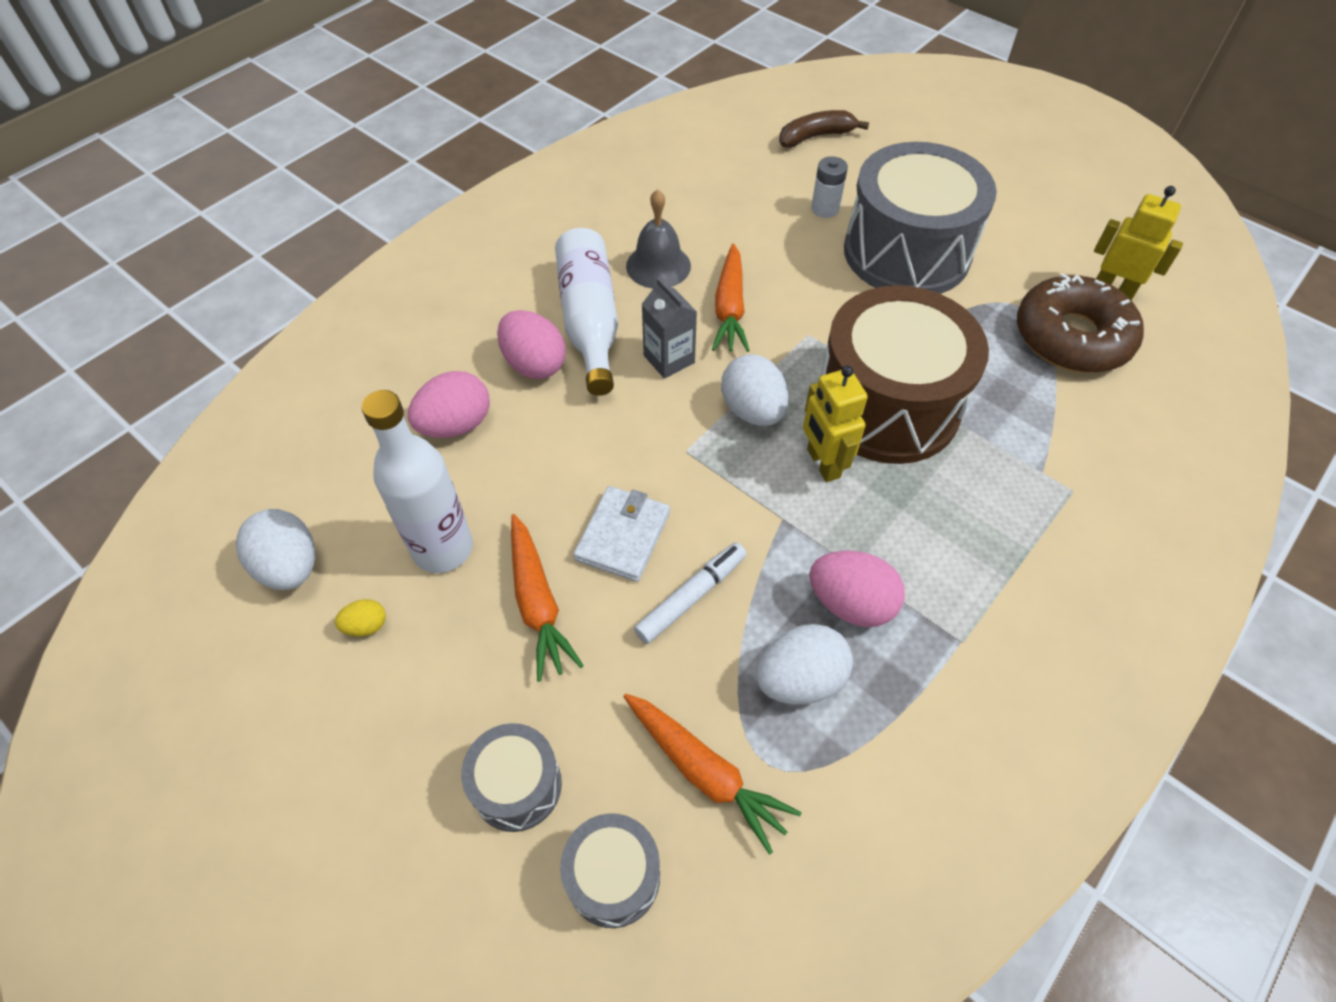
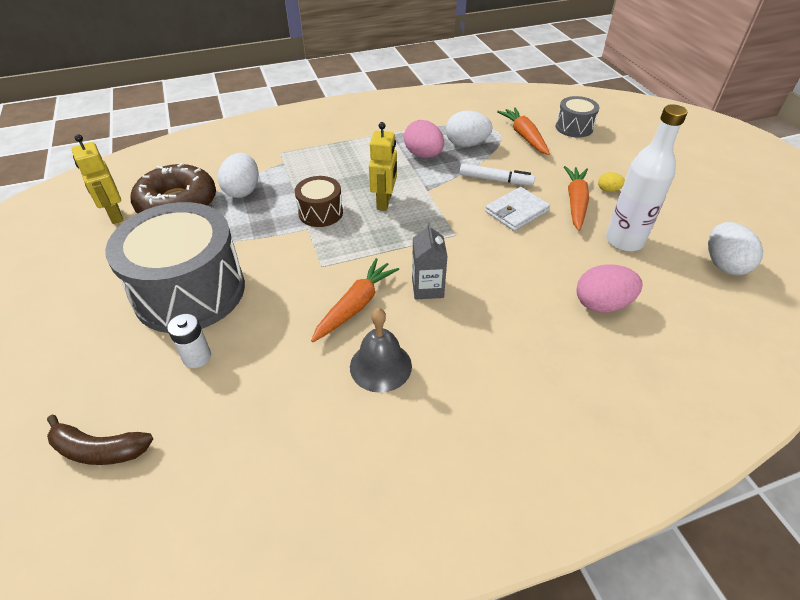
camera: 150 degrees left, 10 degrees down
(366, 626) = (674, 224): yellow egg -> yellow egg (608, 190)
(517, 785) = (605, 155): grey drum -> none
(534, 364) = (528, 324): pink egg -> none
(590, 321) = (468, 341): white bottle -> none
(691, 596) = (495, 180): white marker -> white marker turned 150 degrees counterclockwise
(752, 410) = (399, 239): white egg -> white egg (243, 191)
(887, 405) = (320, 212): brown drum -> brown drum, size x0.48

